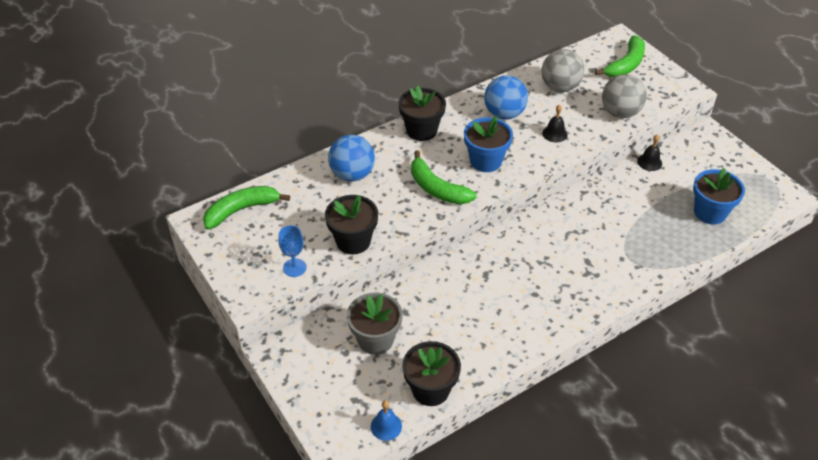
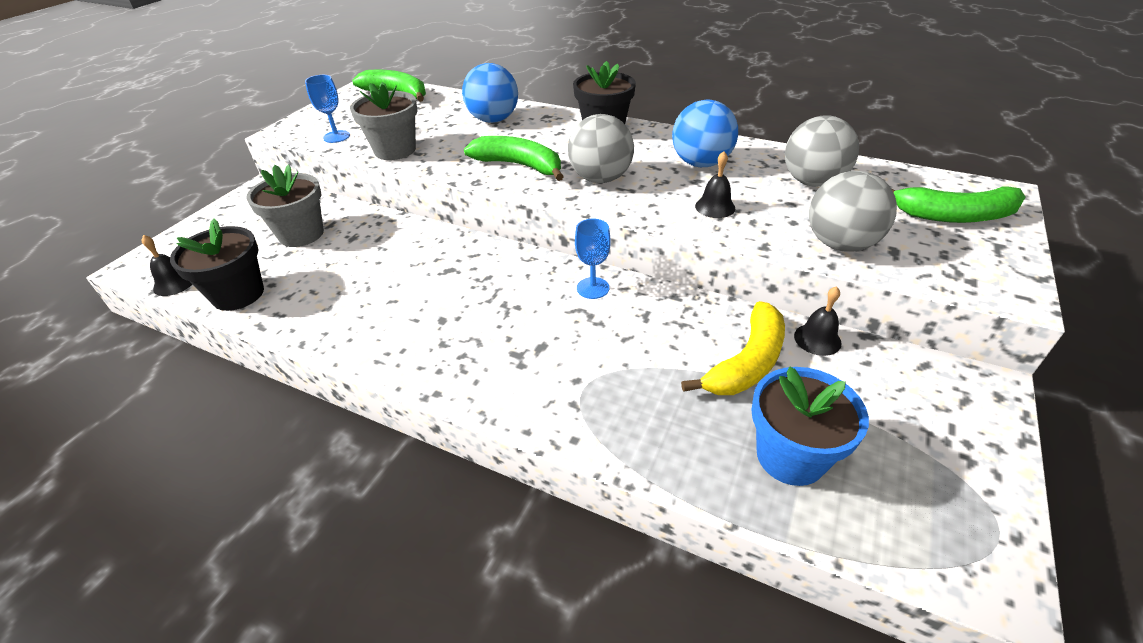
camera: 60 degrees right, 5 degrees down
(353, 241) = (395, 150): black flower pot -> grey flower pot
(386, 426) = (174, 283): blue bell -> black bell
(437, 188) = (519, 166): green banana -> green banana turned 105 degrees clockwise
(486, 161) = (600, 178): blue flower pot -> grey ball
(553, 219) = (593, 288): none -> blue goblet
(649, 194) = (746, 363): none -> yellow banana

